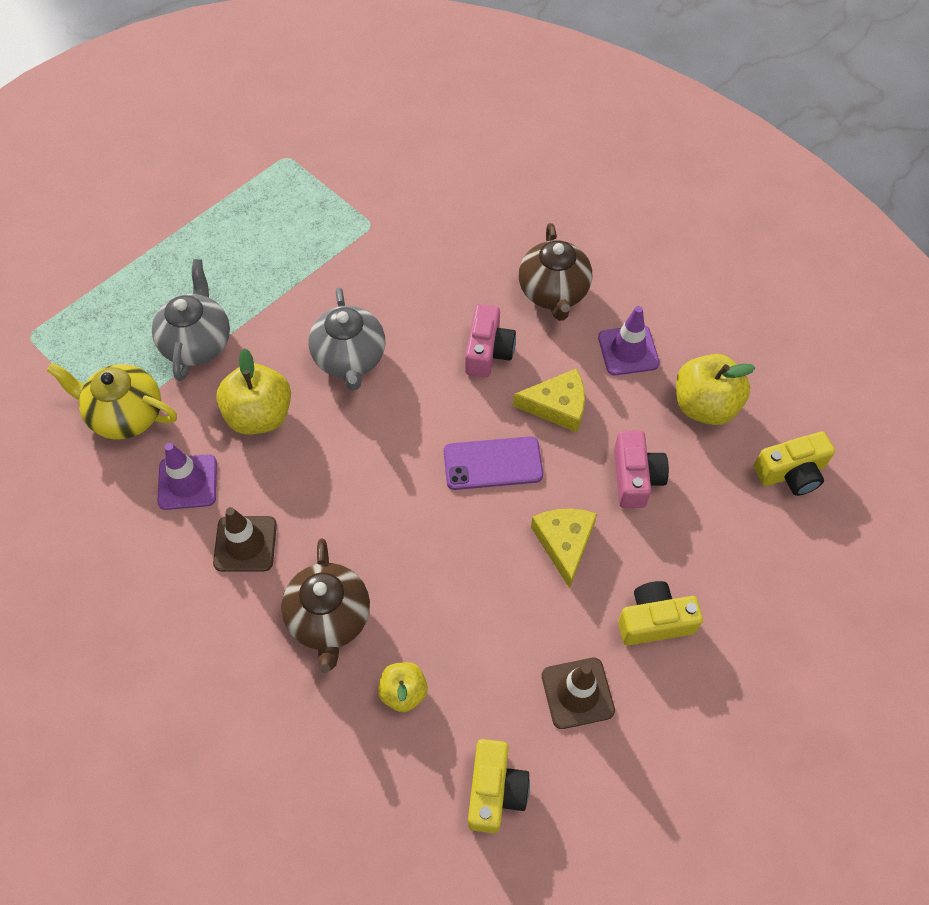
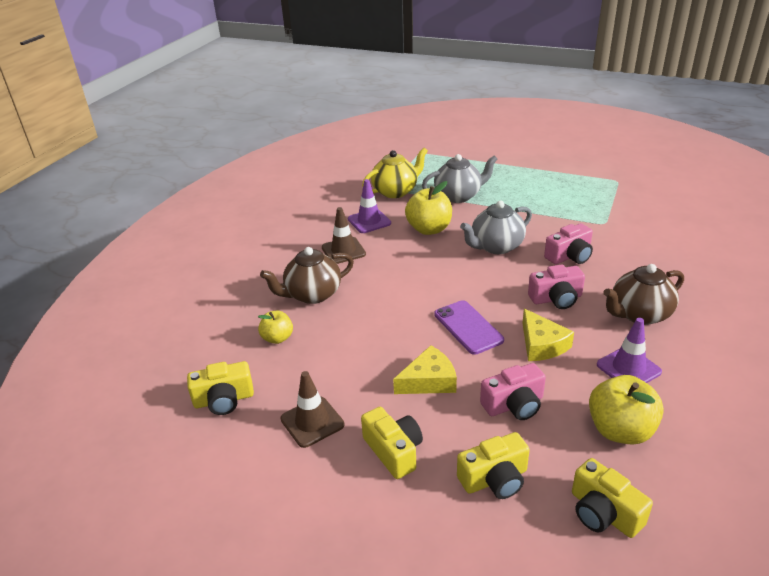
camera: 70 degrees right, 25 degrees down
(126, 415) = (395, 191): yellow teapot -> yellow teapot turned 60 degrees clockwise
(416, 295) = (569, 256): none -> pink camera
(724, 542) = (495, 479): none -> yellow camera

